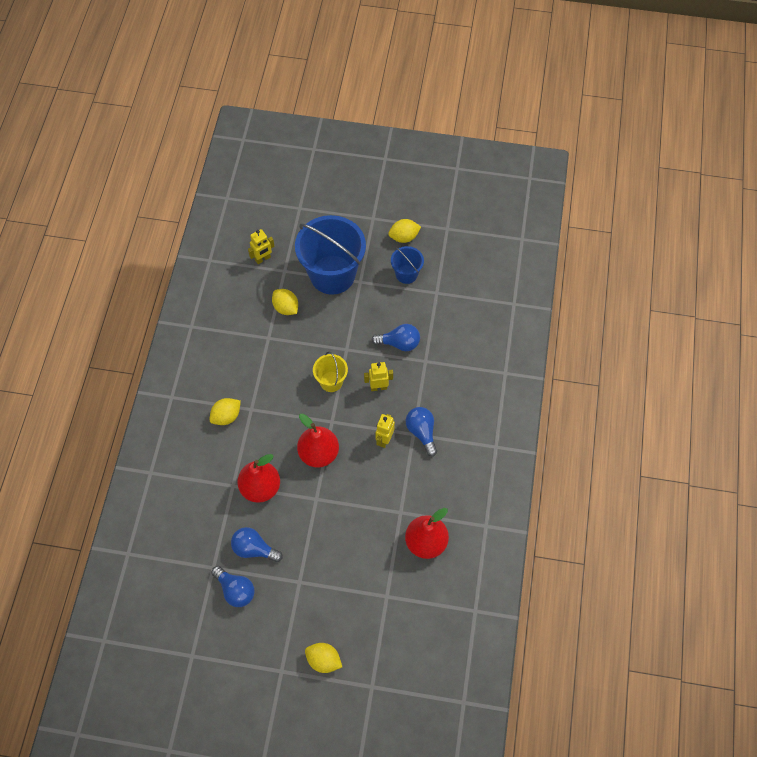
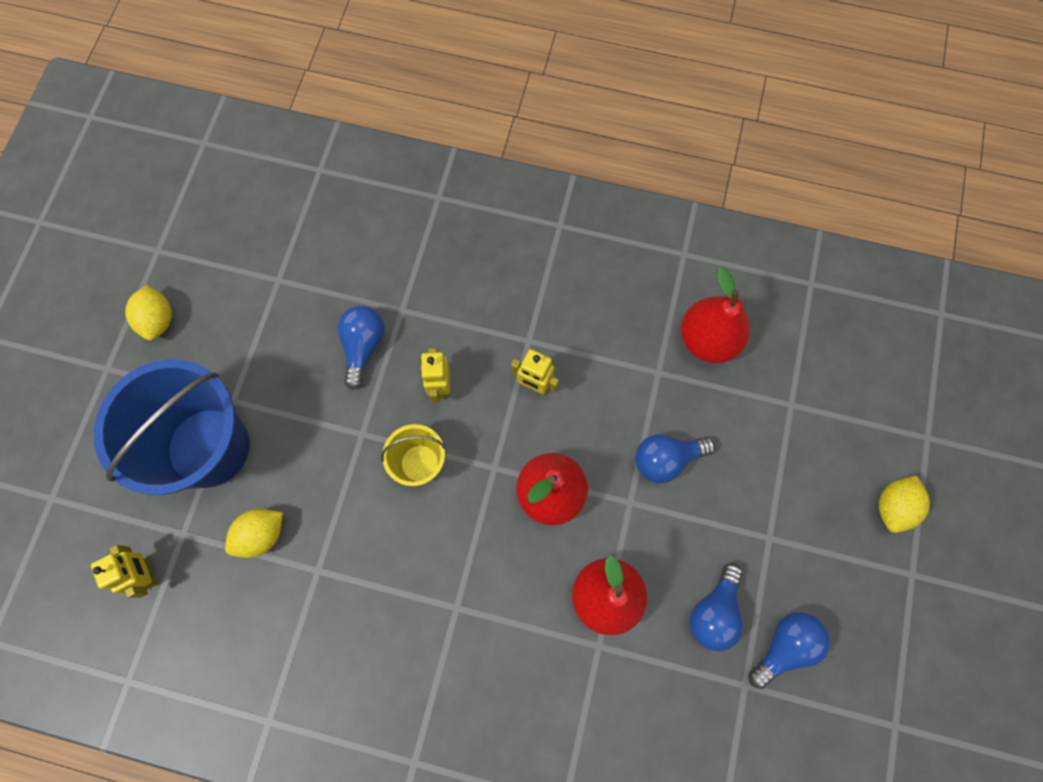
camera: 85 degrees left, 10 degrees up
(226, 416) = (466, 654): yellow lemon -> none
(406, 274) = (233, 323): blue bucket -> none
(422, 432) = (527, 327): blue light bulb -> blue light bulb (666, 459)

